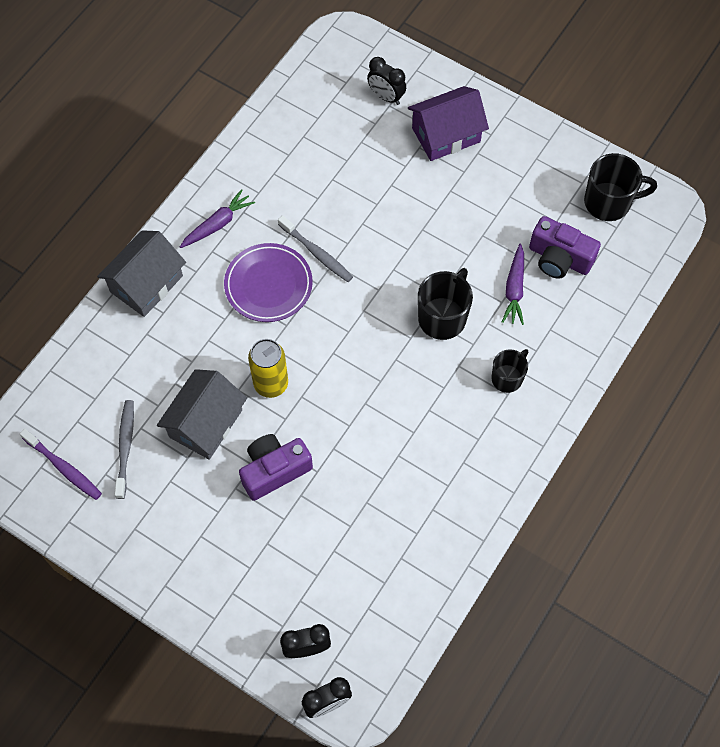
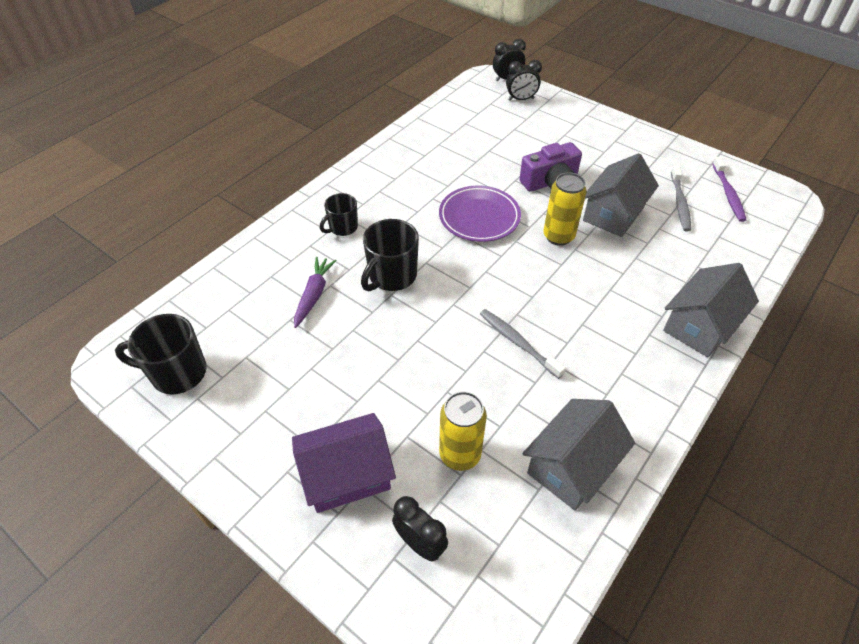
camera: 175 degrees left, 15 degrees down
(63, 467) = (728, 194): purple toothbrush -> purple toothbrush turned 135 degrees counterclockwise
(218, 224) = (634, 382): purple carrot -> none
(268, 285) = (568, 315): purple plate -> purple plate (479, 217)
(277, 153) = (571, 466): none -> grey house
(363, 155) = (460, 454): none -> yellow can
(559, 258) = (257, 319): purple camera -> none

